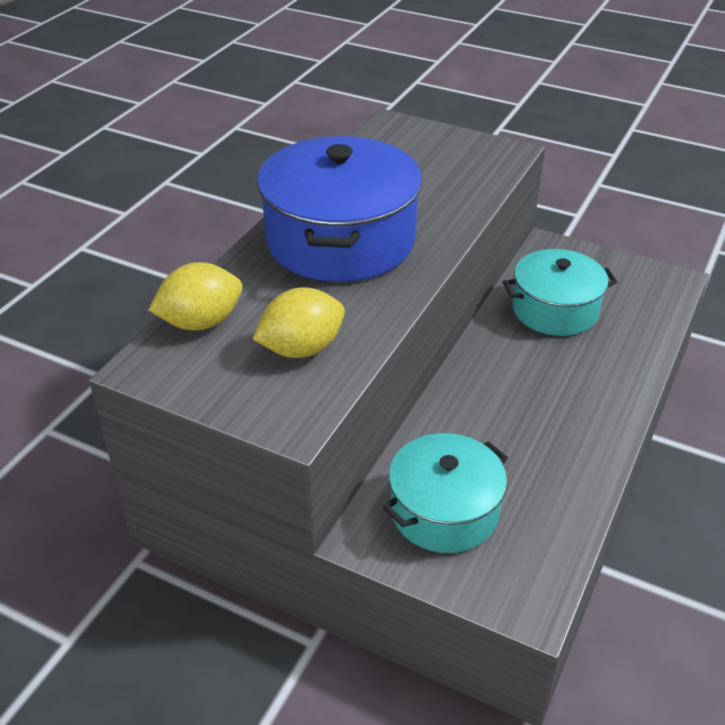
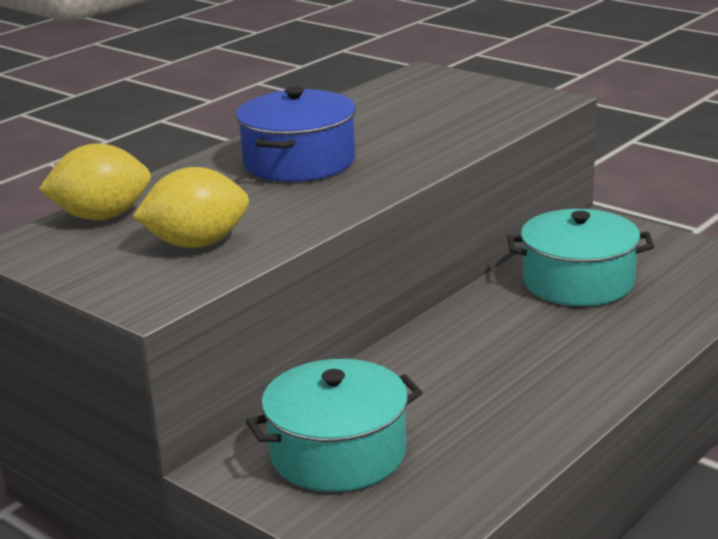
camera: 15 degrees right, 15 degrees down
(340, 240) = (299, 162): blue pot -> blue pot, size x0.64

